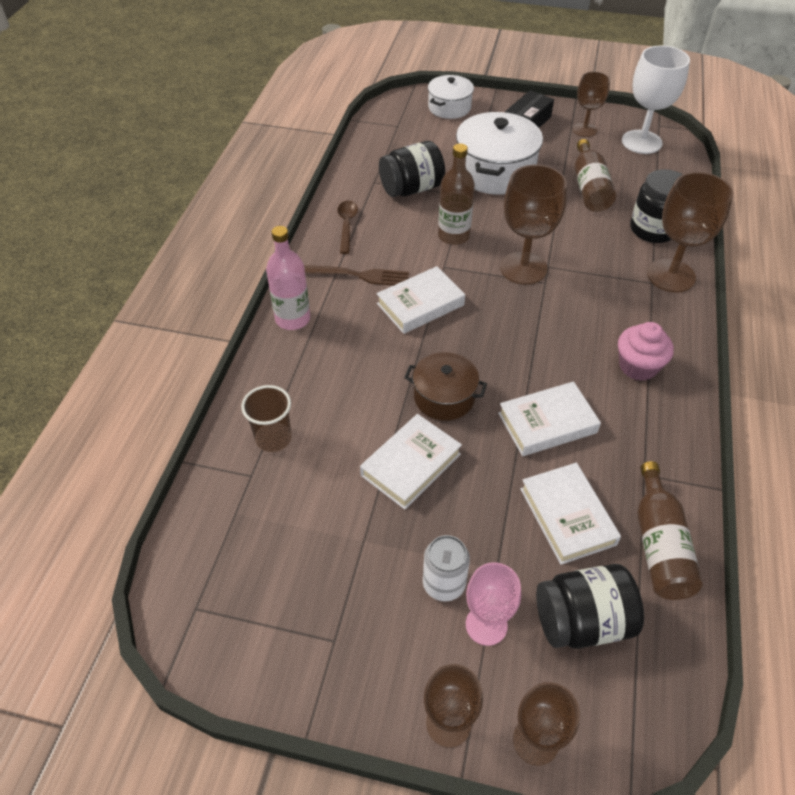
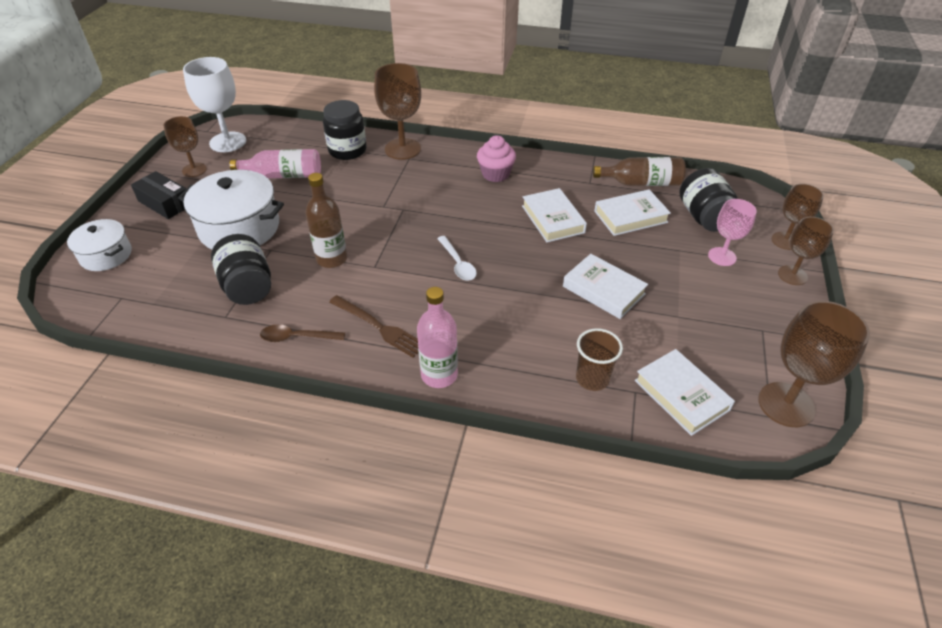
camera: 90 degrees left, 5 degrees down
(357, 275) = (379, 327): brown fork -> brown fork turned 120 degrees clockwise
(420, 304) = (424, 282): white book -> white book (681, 395)
(444, 397) = (533, 270): brown pot -> none
(444, 584) = (699, 275): white can -> none
(451, 330) = (458, 264): none -> white spoon
(523, 268) = (384, 219): brown goblet -> brown goblet (786, 404)
(589, 188) = (284, 175): brown bottle -> pink bottle

